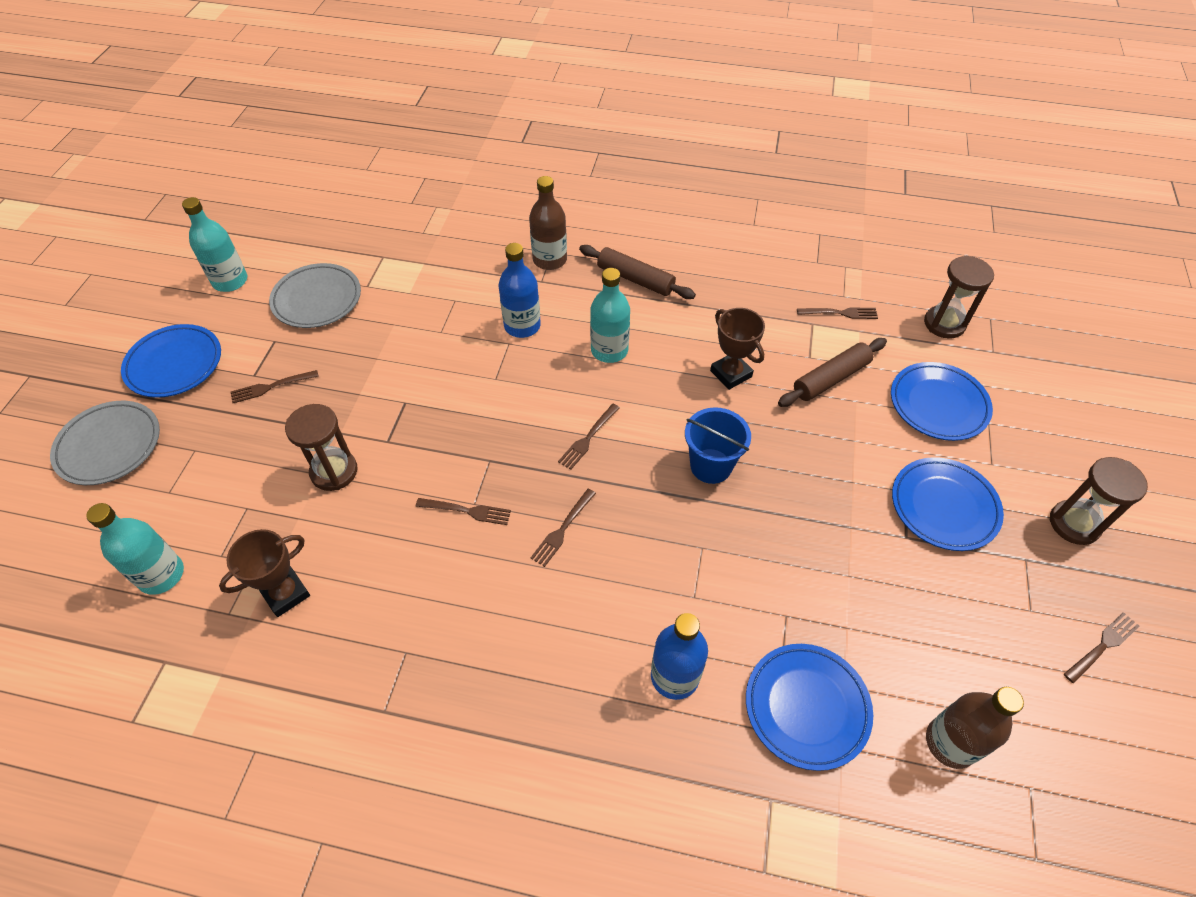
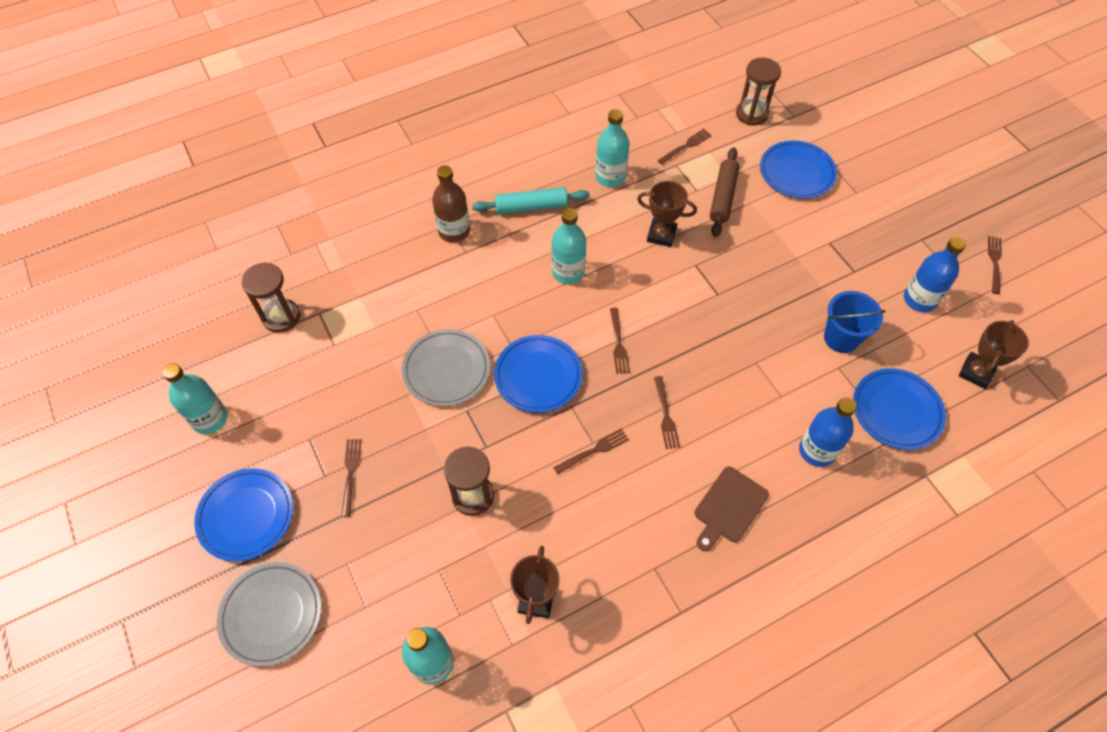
camera: 40 degrees left, 5 degrees up
(271, 387) = (350, 473): brown fork -> brown fork turned 150 degrees clockwise
(317, 299) = (305, 382): grey plate -> grey plate (446, 370)
(522, 326) = (489, 295): blue bottle -> blue bottle (919, 299)
(530, 657) = (729, 507): none -> brown cutting board
(635, 279) = (531, 207): brown rolling pin -> turquoise rolling pin
(711, 466) = (710, 306): blue bucket -> blue bucket (841, 338)
(735, 297) = (610, 177): none -> turquoise bottle
(944, 506) = (856, 237): blue plate -> blue plate (538, 376)
(950, 743) = (976, 372): brown bottle -> brown trophy
(1074, 524) = (925, 200): brown hourglass -> brown hourglass (281, 317)

